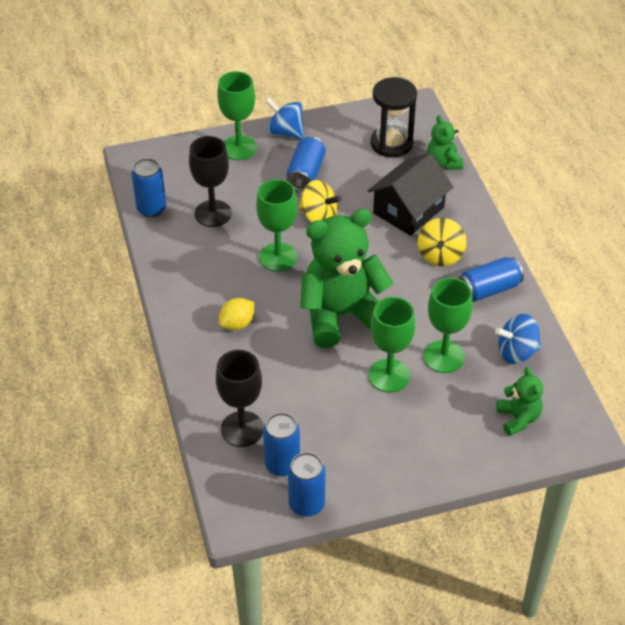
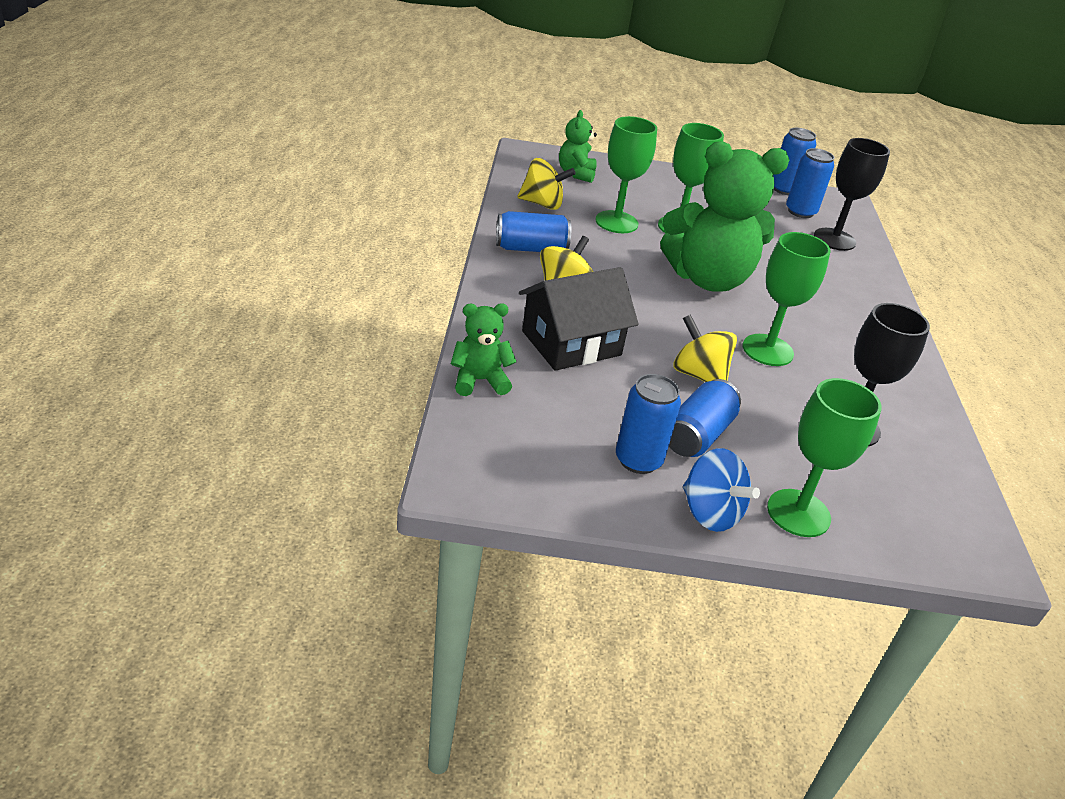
camera: 165 degrees left, 10 degrees down
(151, 209) = (947, 464): blue can -> blue can (638, 460)
(237, 324) = (830, 308): yellow lemon -> none
(391, 143) = (539, 433): black hourglass -> none
(443, 162) = (479, 380): green teddy bear -> green teddy bear turned 105 degrees counterclockwise
(516, 352) = (542, 204): blue spinning top -> yellow spinning top

